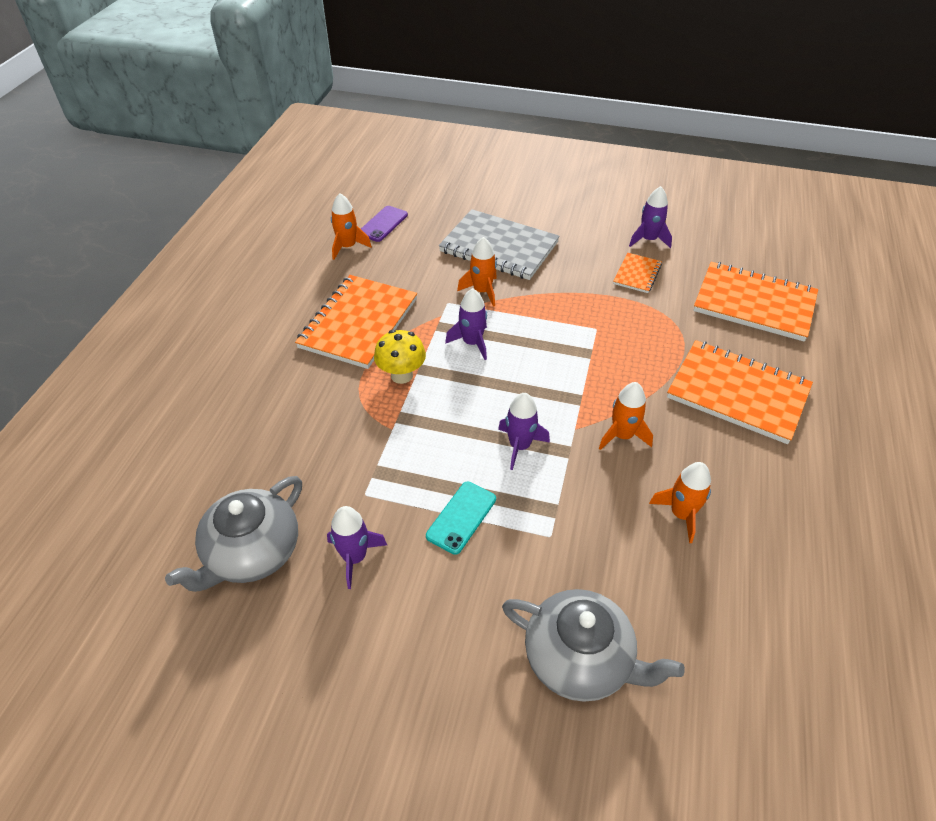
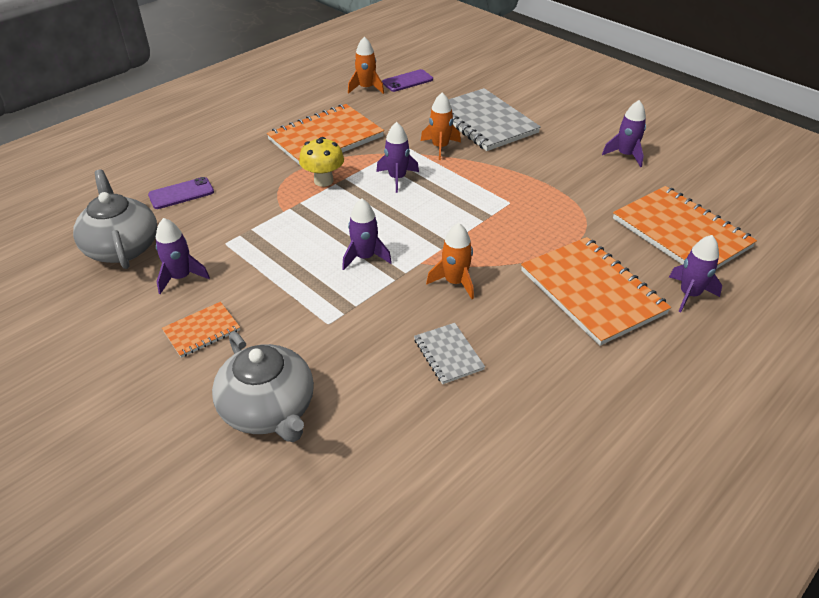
camera: 30 degrees right, 5 degrees down
(252, 552) = (122, 247): grey teapot -> grey teapot turned 90 degrees clockwise
(259, 455) = (181, 193): none -> purple phone
(461, 517) = (276, 284): turquoise phone -> none
(637, 274) = (587, 176): orange notebook -> orange notebook (202, 331)
(681, 514) = (448, 354): orange rocket -> grey notebook
(807, 362) = (689, 294): none -> purple rocket

